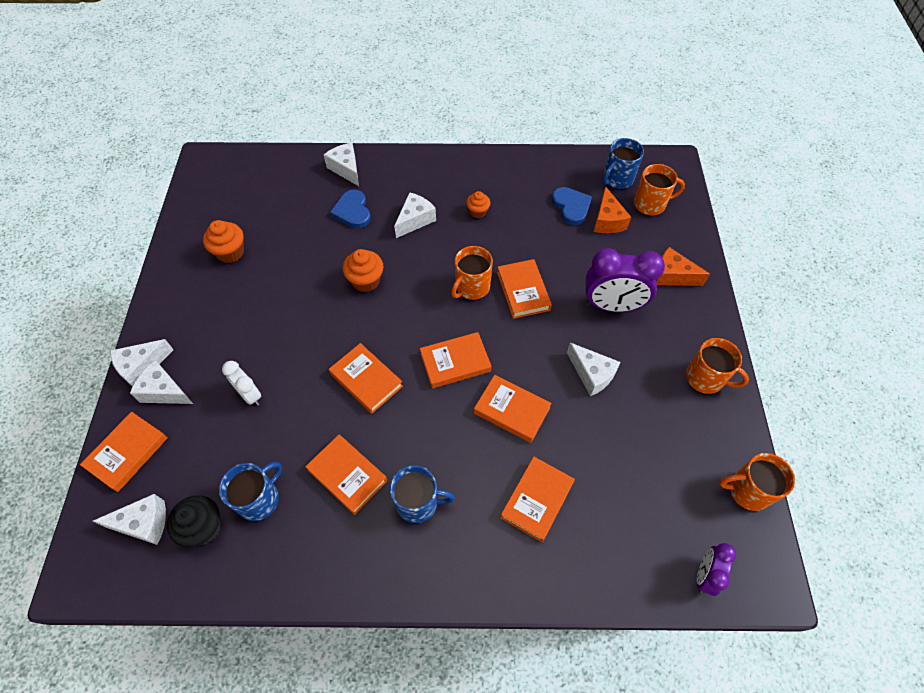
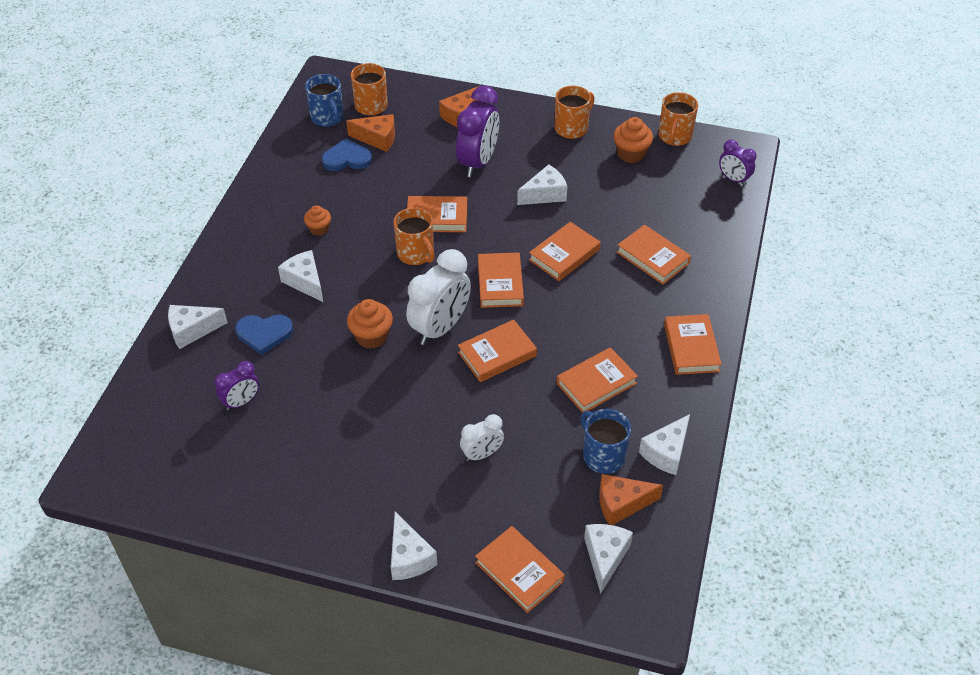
camera: 75 degrees left, 10 degrees down
(164, 391) = (450, 534): white cheese -> white cheese (666, 452)
(204, 527) = (621, 504): black cupcake -> orange cheese
(230, 252) = (272, 458): orange cupcake -> orange cupcake (631, 154)
(282, 218) = (241, 402): none -> purple clock
(387, 328) = (440, 328): none -> white clock
(415, 564) = (691, 348): none -> orange book
(418, 502) = (636, 336): blue mug -> none

